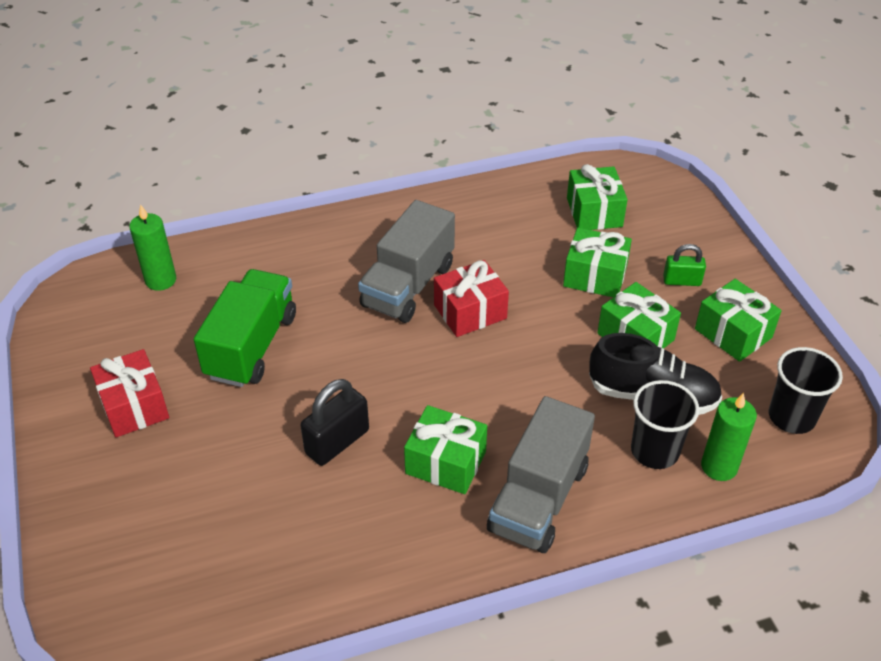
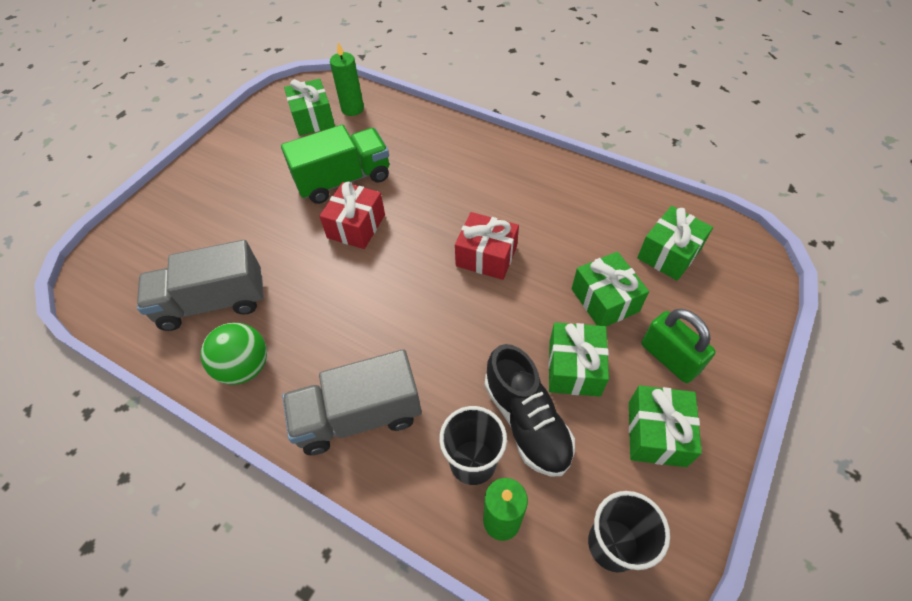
camera: 50 degrees right, 10 degrees up
(134, 406) = (252, 169): red gift -> red gift (356, 226)
(337, 442) = (308, 273): black padlock -> none
(395, 553) = (245, 367): none -> green ball
(408, 286) = (472, 210): grey truck -> grey truck (213, 302)
(445, 462) = (342, 339): green gift -> green gift (313, 118)
(682, 281) = (669, 358): green padlock -> green padlock, size x1.57

